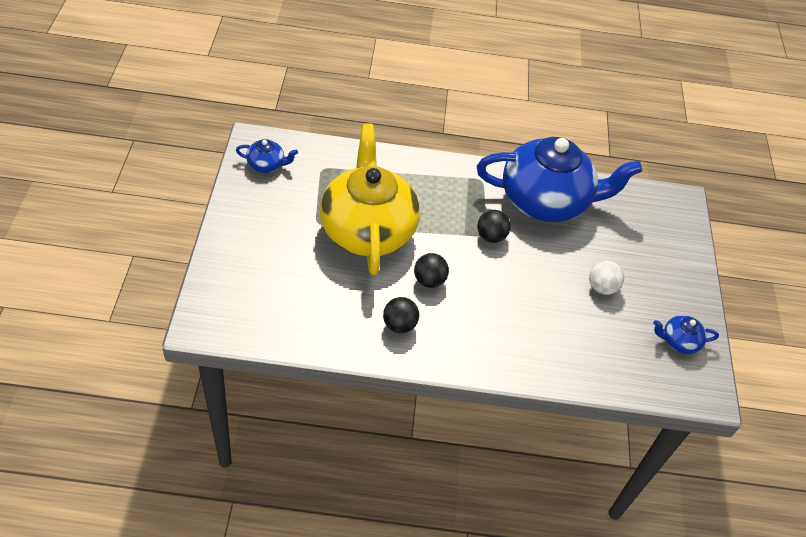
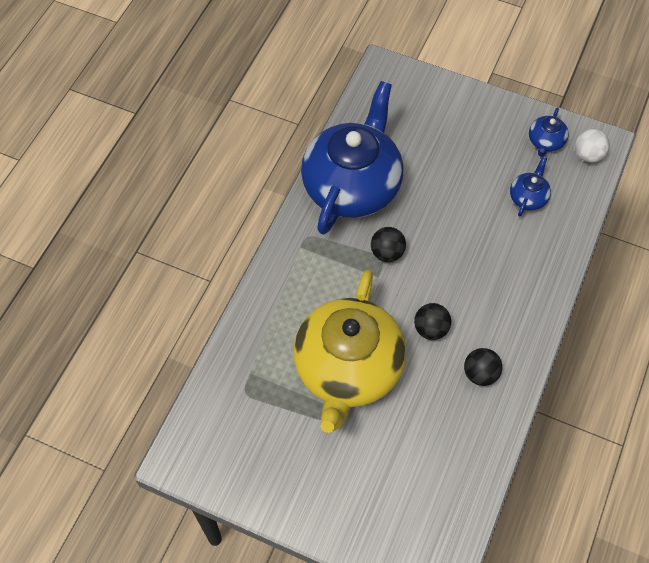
camera: 65 degrees left, 10 degrees up
(266, 165) = (220, 454): blue teapot -> blue teapot (528, 197)
(367, 229) = (348, 369): yellow teapot -> yellow teapot turned 90 degrees counterclockwise
(602, 287) = (472, 179): white ball -> white ball (588, 155)

